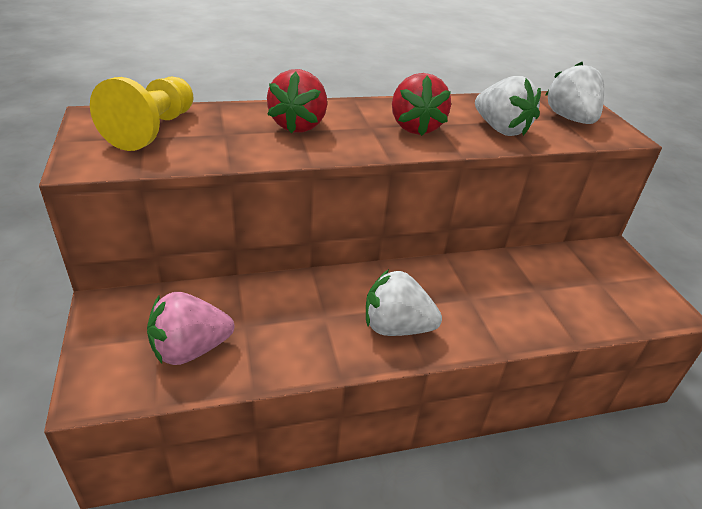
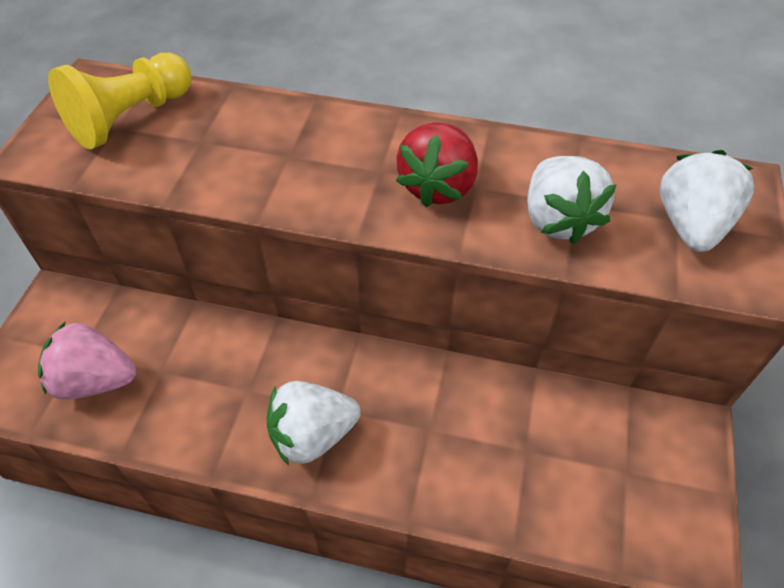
camera: 30 degrees right, 15 degrees up
(298, 125) = (292, 147): red strawberry -> none
(396, 327) = (312, 435): white strawberry -> white strawberry turned 60 degrees counterclockwise

